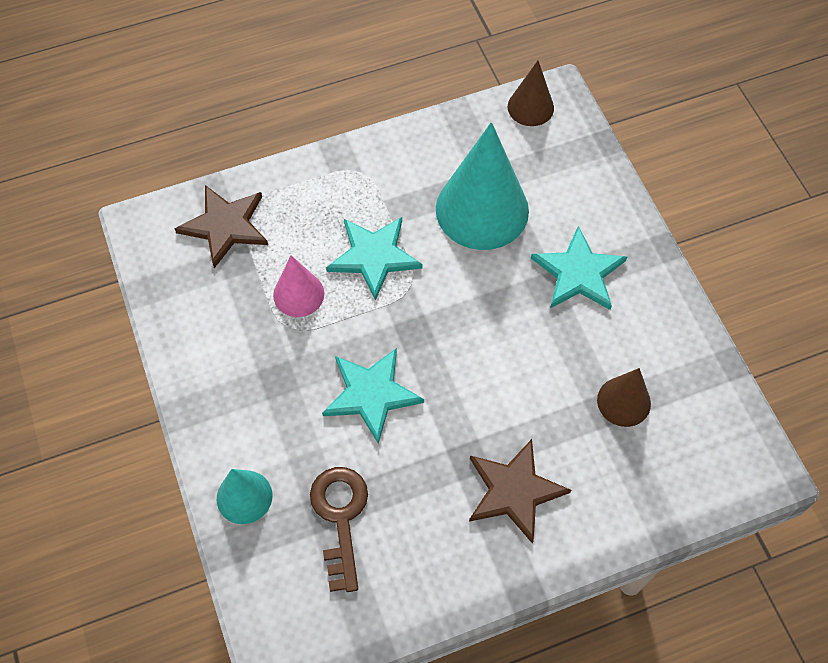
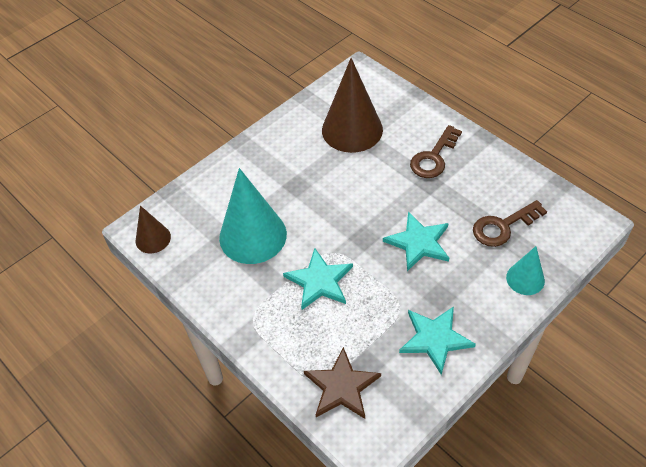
camera: 110 degrees left, 10 degrees down
(298, 294) = (372, 312): pink cone -> none
(514, 491) = (434, 157): brown star -> brown key
(578, 273) = (278, 173): turquoise star -> turquoise star (435, 339)
(624, 401) = (352, 129): brown cone -> brown cone, size x1.90

